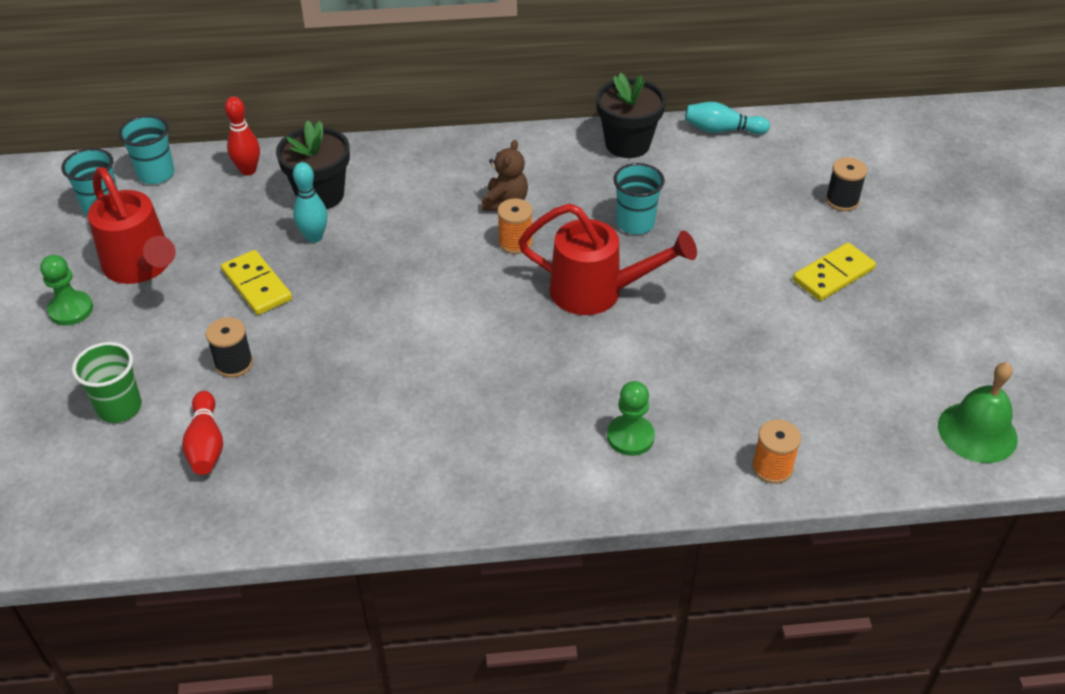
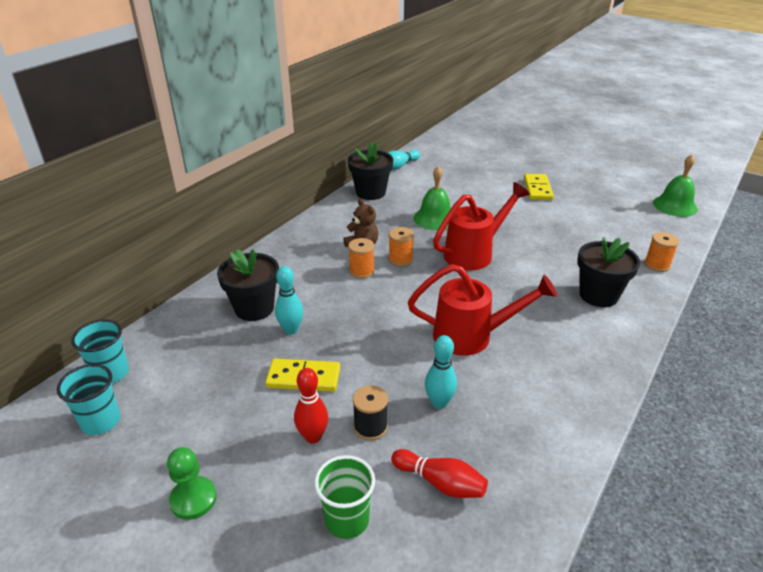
camera: 50 degrees left, 10 degrees down
(142, 267) = (203, 430): red watering can -> red watering can (472, 336)
(248, 170) = (181, 327): red bowling pin -> red bowling pin (313, 436)
(308, 392) = (439, 403): none -> turquoise bowling pin
(460, 227) = (361, 271): none -> orange spool
(630, 437) = (598, 295): green pawn -> black flower pot
(635, 223) = (435, 218): turquoise cup -> green bell
(842, 200) = (489, 164): black spool -> none

